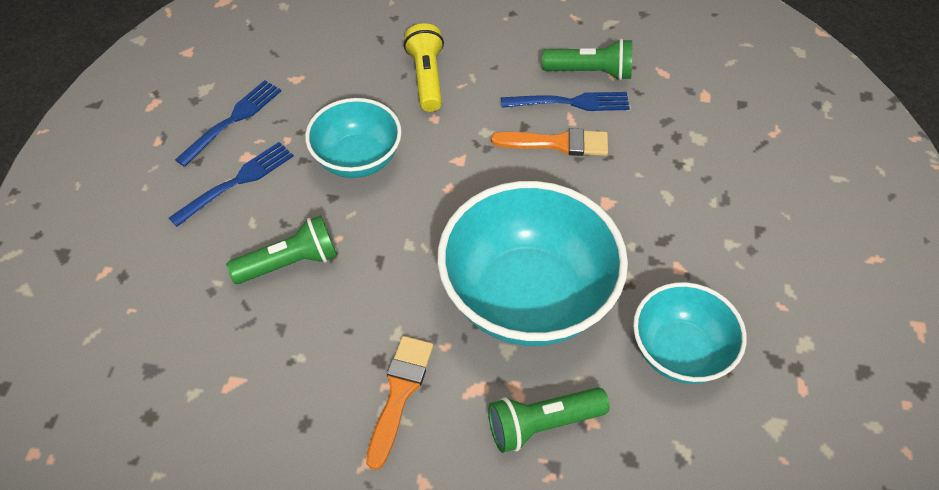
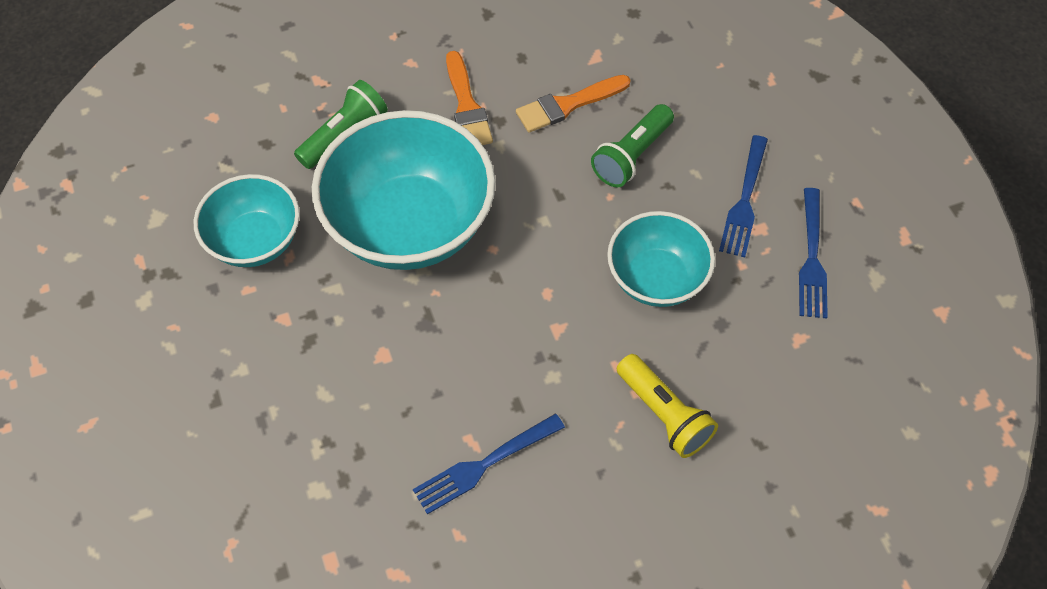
camera: 150 degrees right, 5 degrees up
(557, 143) = (469, 400): orange brush -> orange brush (567, 105)
(590, 72) = (484, 525): green flashlight -> none

